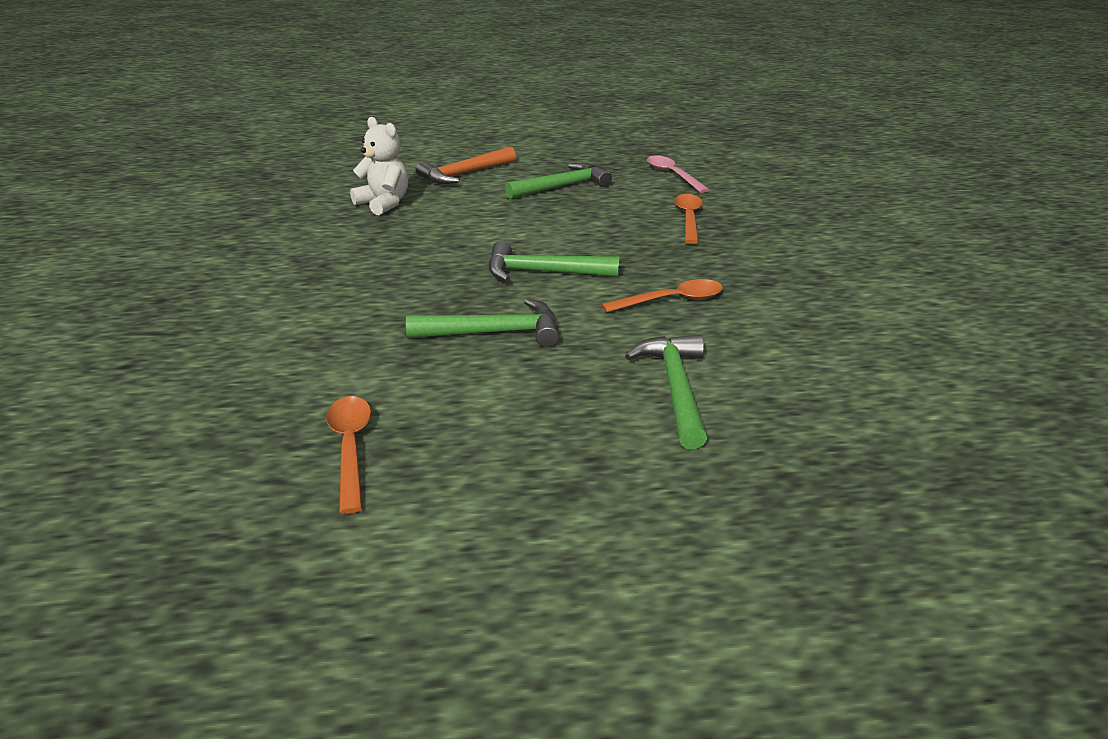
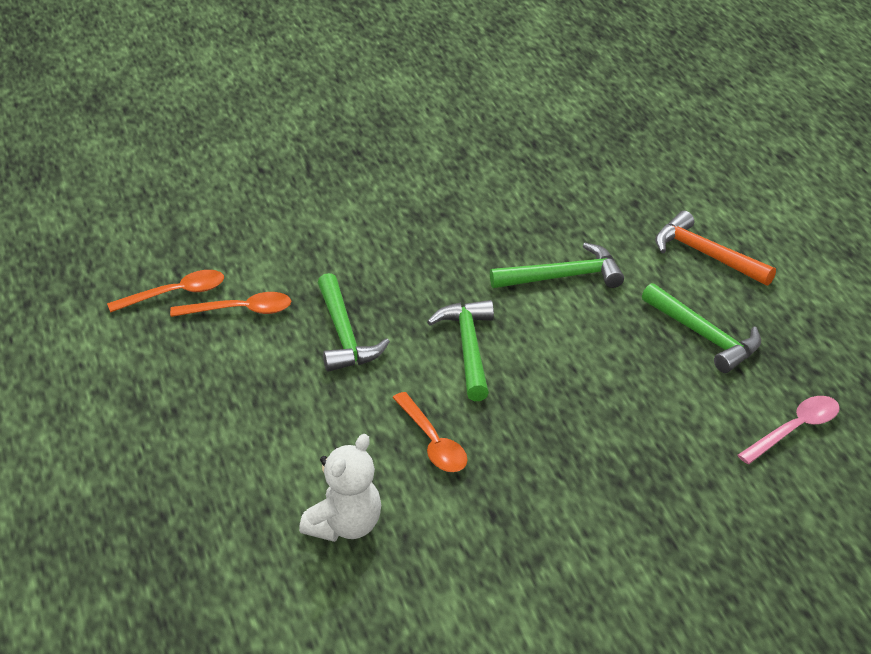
camera: 80 degrees right, 5 degrees up
(384, 204) = (594, 217): white teddy bear -> white teddy bear (345, 526)
(675, 387) = (274, 451): green hammer -> green hammer (564, 277)
(688, 218) = (650, 449): orange spoon -> orange spoon (240, 311)

